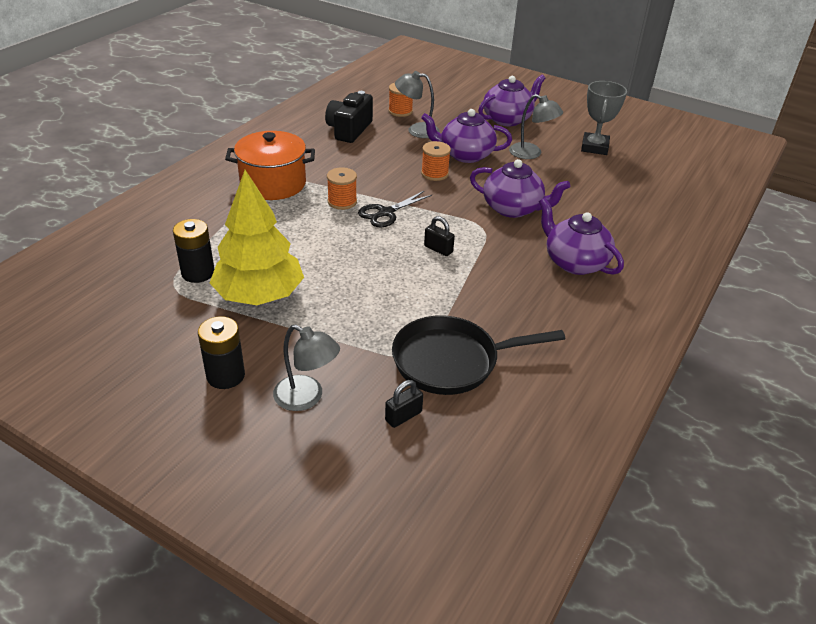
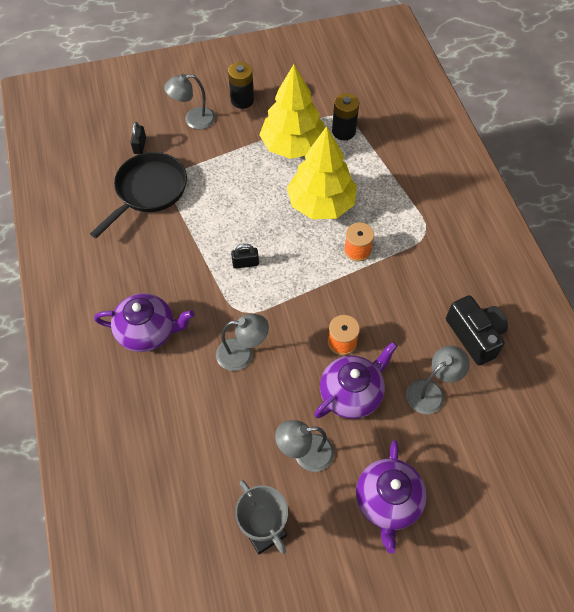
camera: 135 degrees right, 20 degrees up
(273, 184) = (421, 225): orange pot -> none
(316, 241) = (321, 204): none -> yellow tree
(386, 213) = (317, 265): black scissors -> none
(400, 111) = (483, 409): orange spool -> none
(513, 208) = (242, 354): purple teapot -> grey lamp

